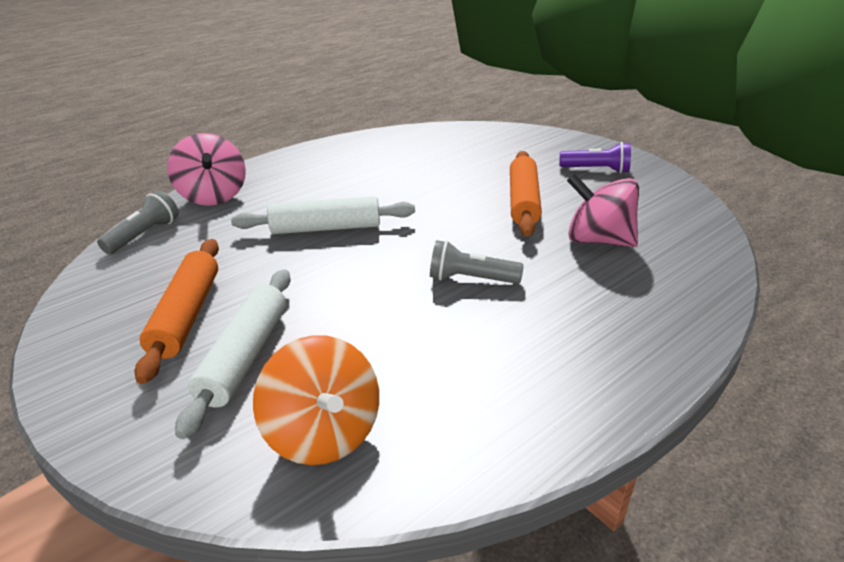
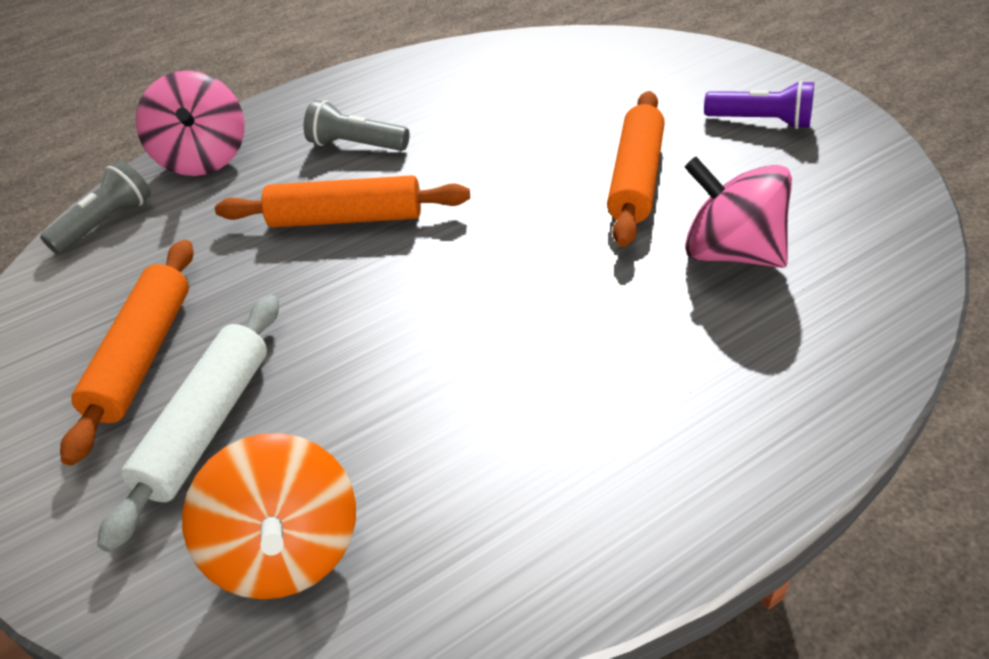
camera: 10 degrees right, 10 degrees up
(326, 228) = (346, 218): white rolling pin -> orange rolling pin
(470, 279) = (530, 314): grey flashlight -> grey flashlight (356, 145)

